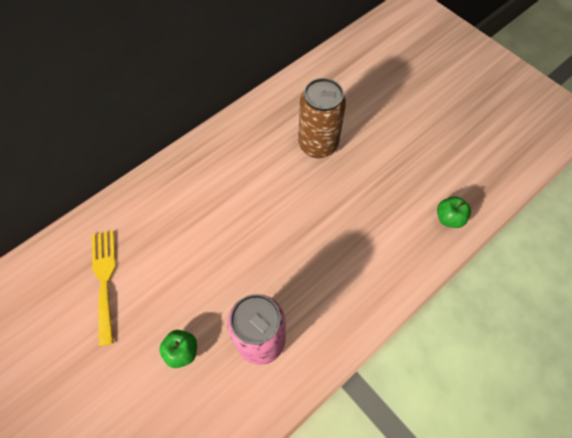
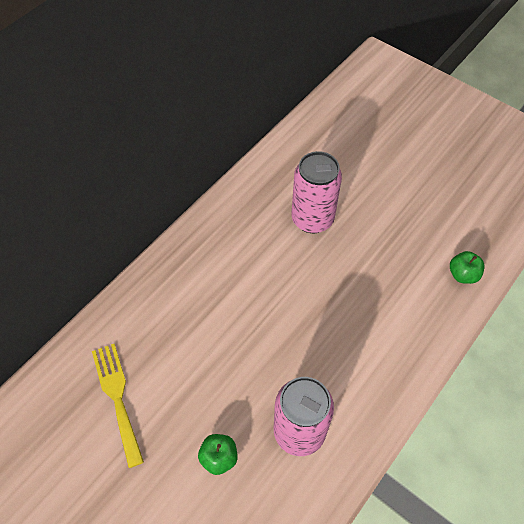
camera: 10 degrees left, 5 degrees down
(318, 145) = (312, 219): brown can -> pink can

